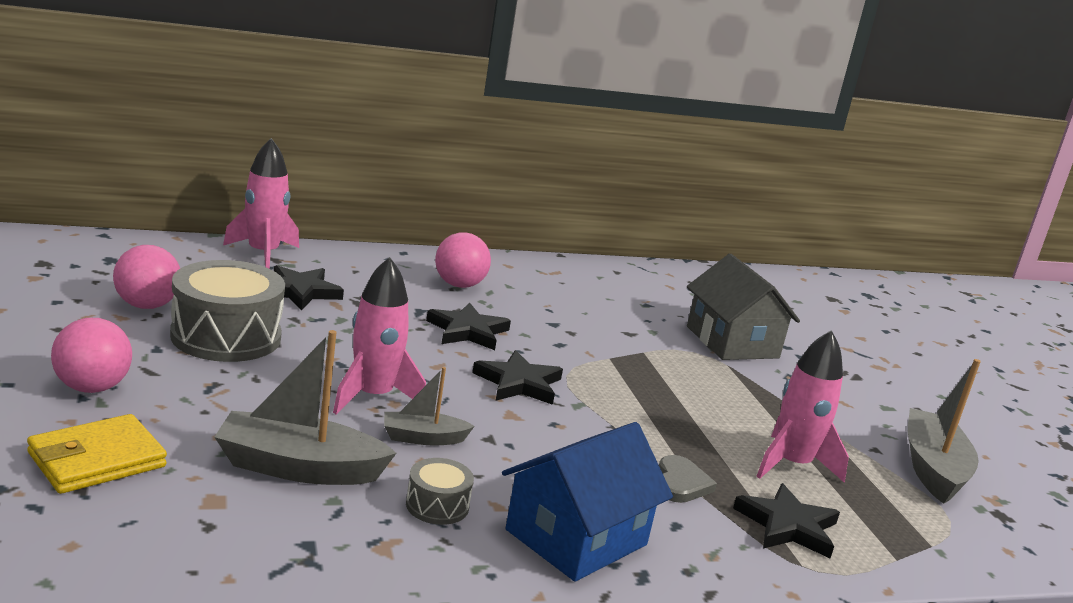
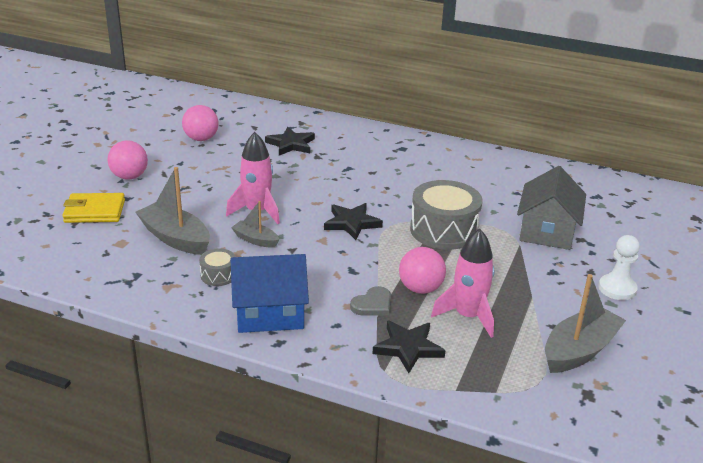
camera: 40 degrees right, 10 degrees up
(226, 336) = (221, 163): grey drum -> grey drum (444, 230)
(263, 254) = (297, 118): pink rocket -> none
(459, 285) = (395, 156): pink ball -> pink ball (420, 289)
(467, 331) = (361, 186): black star -> none
(871, 390) = (617, 289): none -> white pawn

